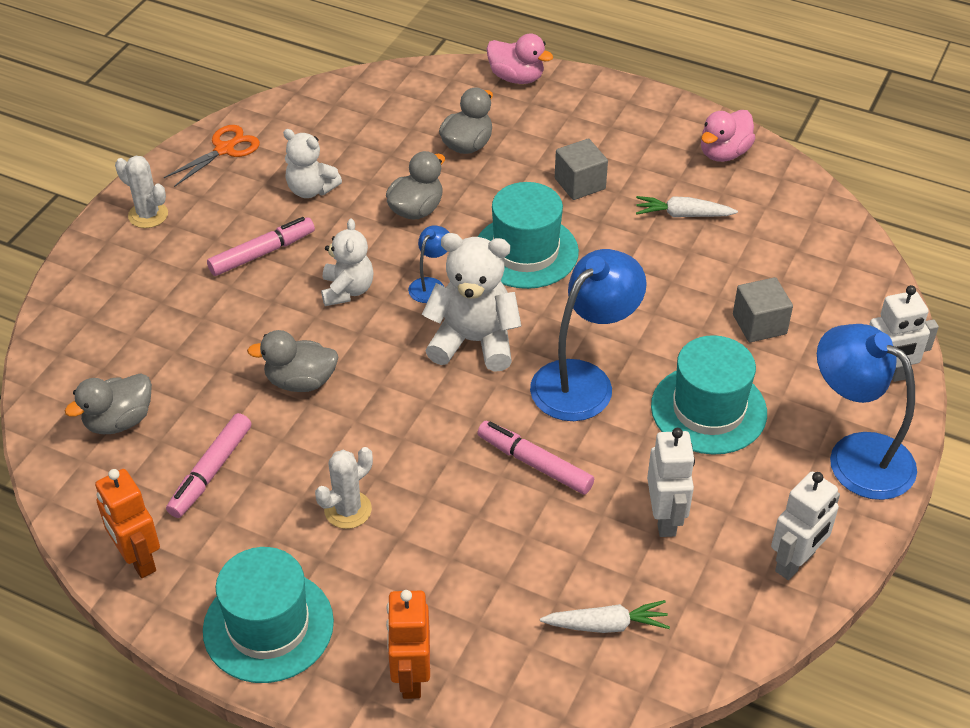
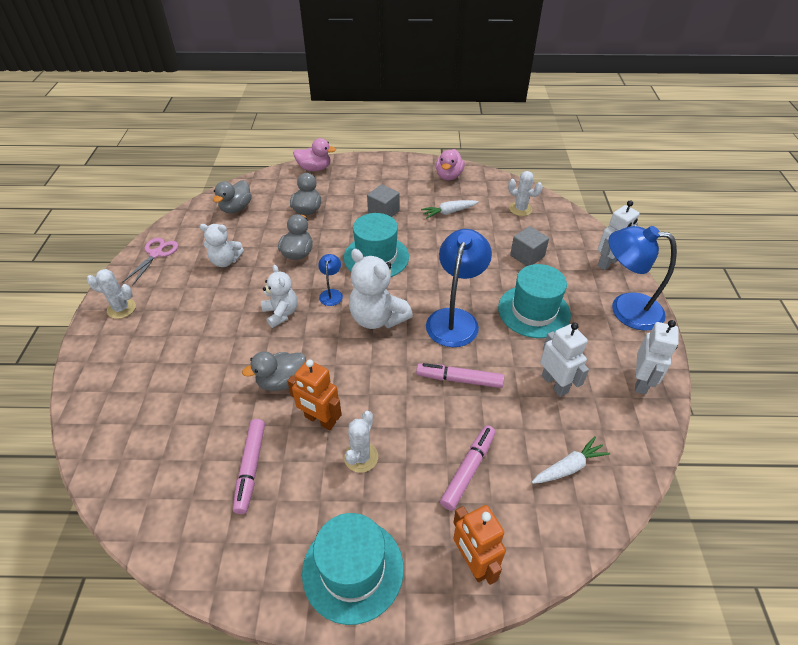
camera: 25 degrees left, 0 degrees up
(119, 421) = (164, 457): grey duck -> grey duck (236, 208)
(138, 559) = (228, 559): orange robot -> orange robot (320, 420)
(224, 149) = (156, 254): orange scissors -> pink scissors
(261, 253) = (212, 308): pink marker -> pink marker (468, 470)
(474, 341) = (377, 318): white teddy bear -> white teddy bear turned 120 degrees counterclockwise
(804, 245) = (520, 209): none -> white cactus

